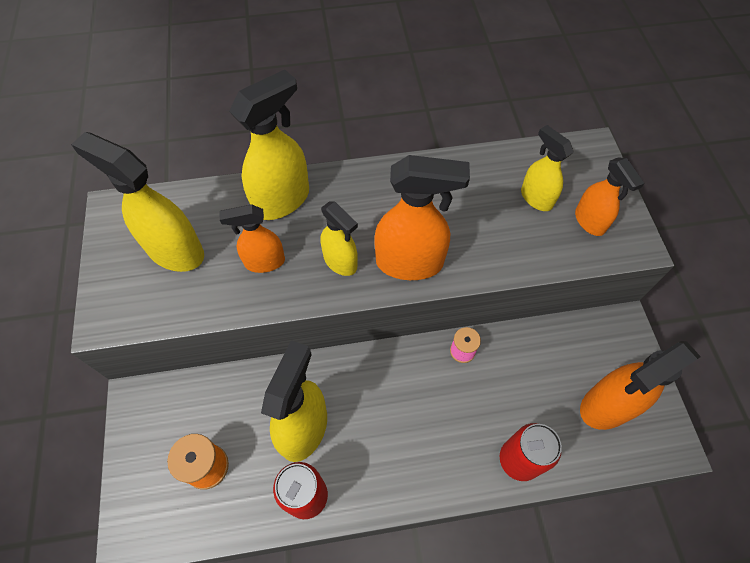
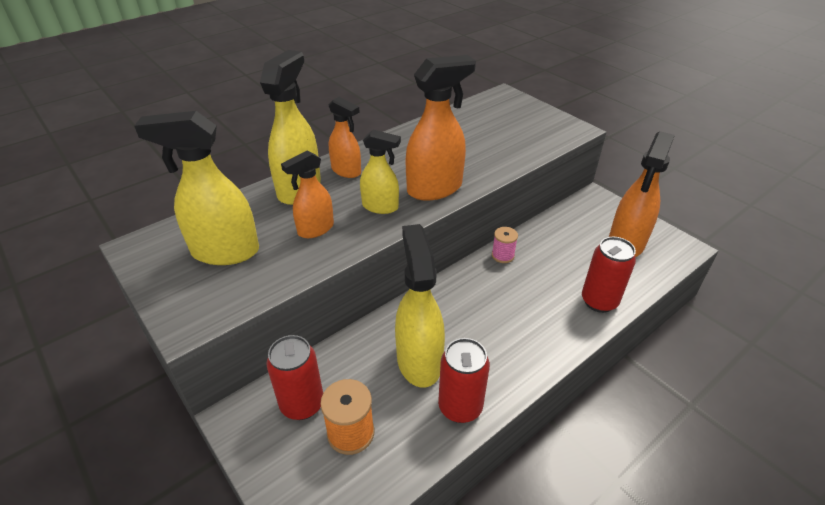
camera: 30 degrees left, 20 degrees down
(187, 416) = (302, 404): none -> red can
(536, 198) = (491, 128): yellow spray bottle -> none
(590, 222) = (536, 128): orange spray bottle -> orange spray bottle (346, 171)

